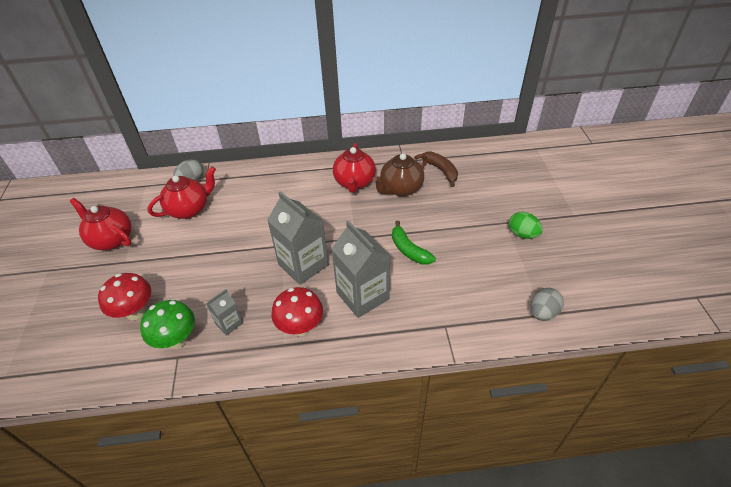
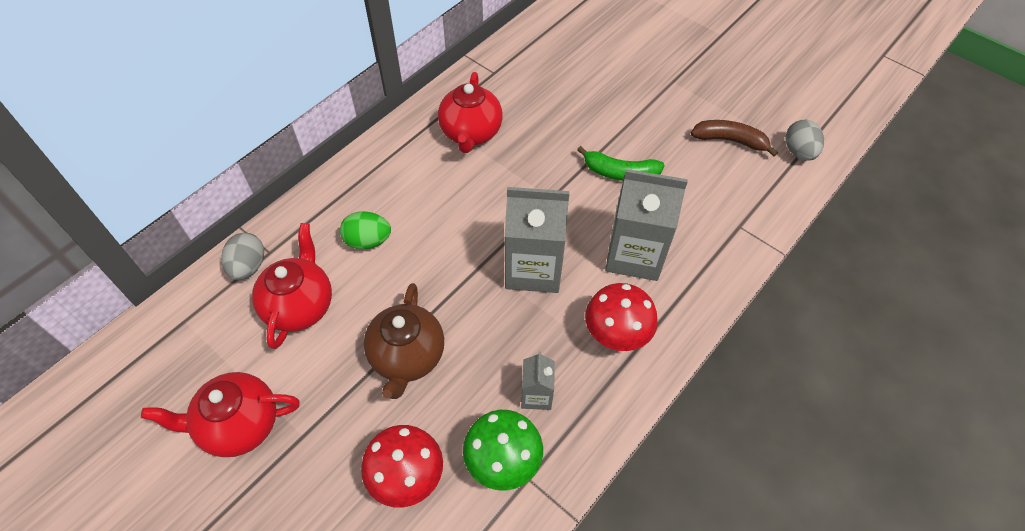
camera: 45 degrees left, 10 degrees up
(354, 182) = (471, 133): red teapot -> red teapot turned 45 degrees clockwise
(400, 189) = (530, 109): brown teapot -> brown teapot (407, 357)
(441, 171) = (548, 60): brown banana -> brown banana (730, 141)
(522, 234) = (700, 84): green egg -> green egg (368, 241)

